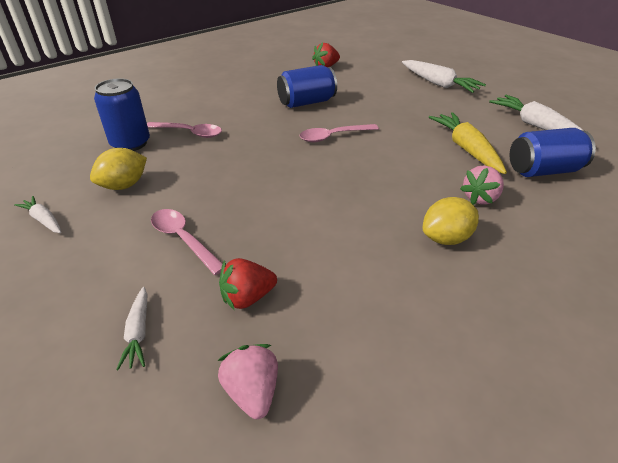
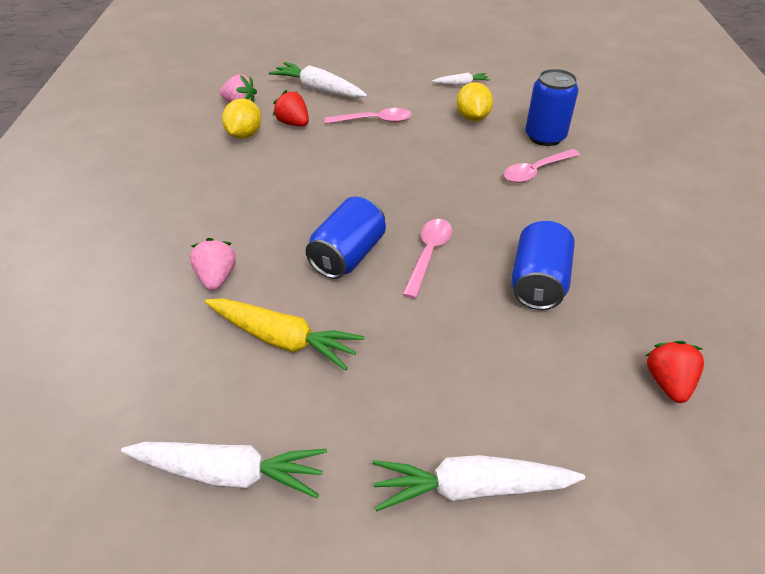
camera: 130 degrees right, 5 degrees up
(138, 333) = (318, 89): white carrot -> white carrot, size x1.86
(247, 297) = (293, 123): red strawberry -> red strawberry turned 60 degrees counterclockwise
(446, 238) = (215, 221): yellow lemon -> yellow lemon (244, 135)
(543, 170) = (174, 365): blue can -> blue can (348, 255)

